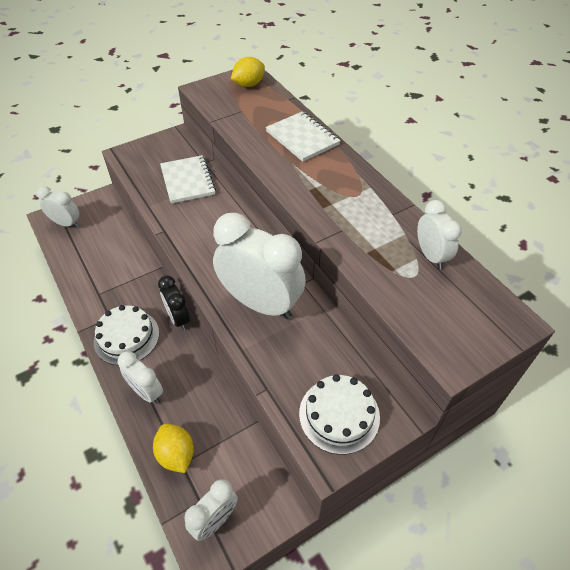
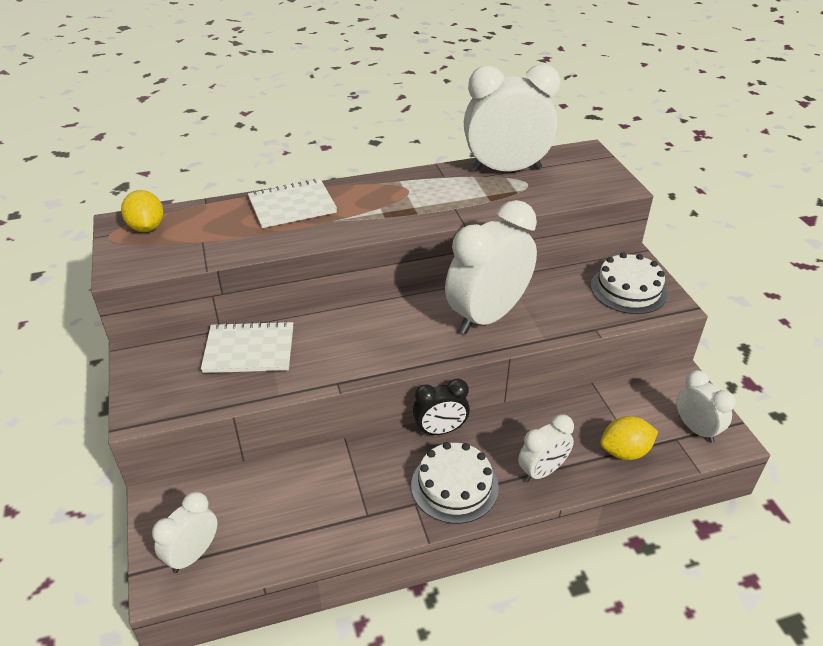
camera: 75 degrees left, 10 degrees down
(431, 256) = (506, 170): white clock -> white clock, size x1.90

